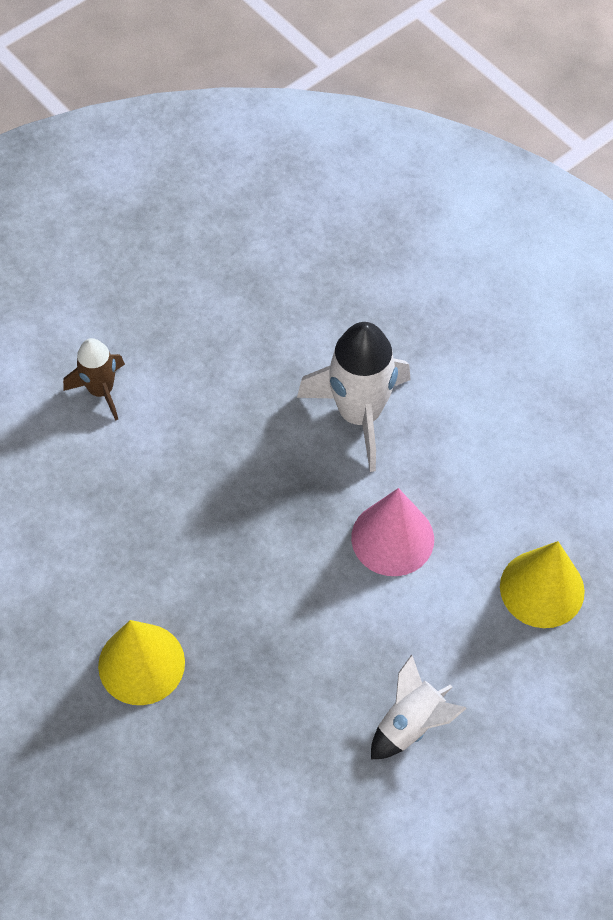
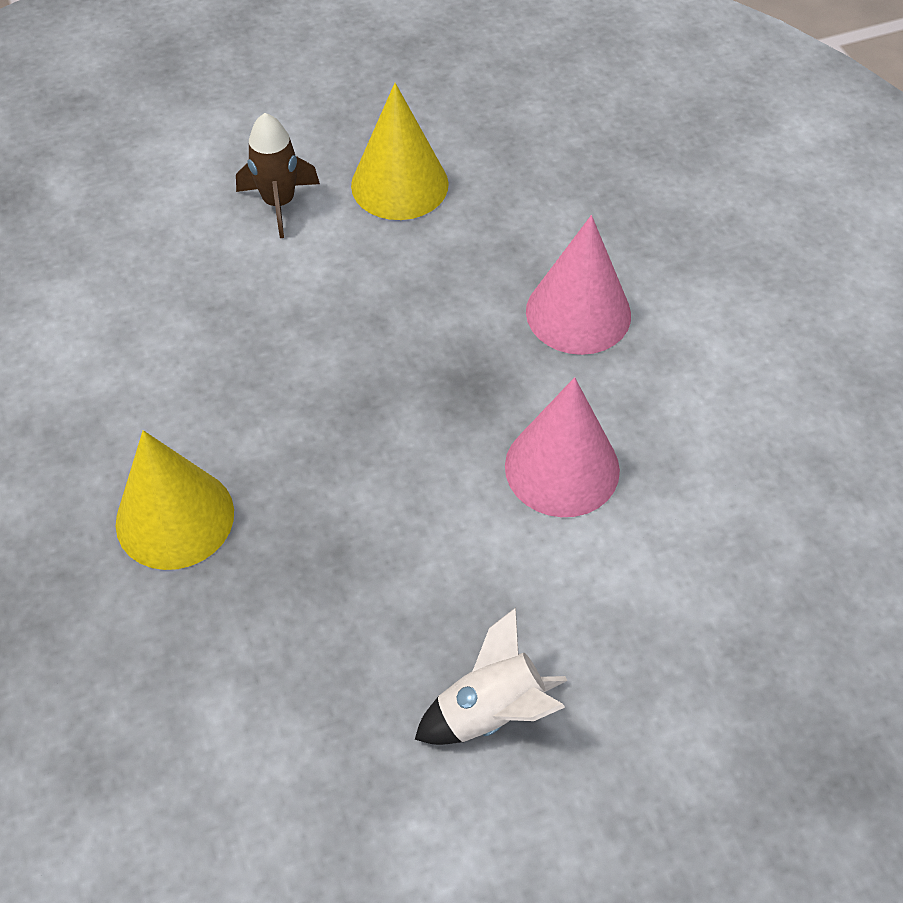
camera: 20 degrees right, 5 degrees down
(359, 414) = (578, 313): white rocket -> pink cone
(542, 588) = (743, 593): yellow cone -> yellow cone (399, 184)

